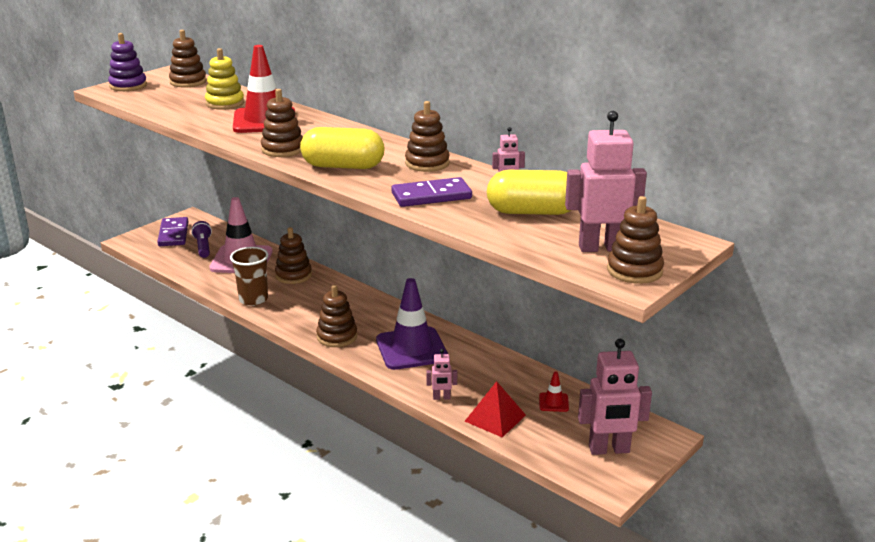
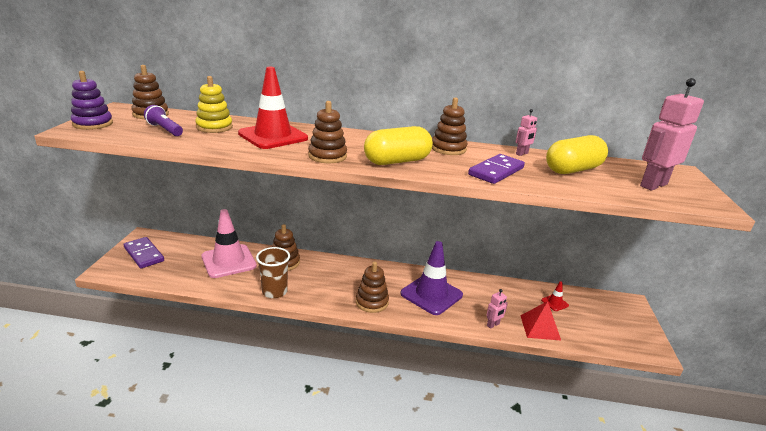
camera: 35 degrees left, 0 degrees up
(203, 247) = (183, 259): purple flashlight -> purple flashlight (165, 130)
(609, 450) = (620, 324): pink robot -> none
(634, 270) = (698, 196): brown stacking toy -> none

